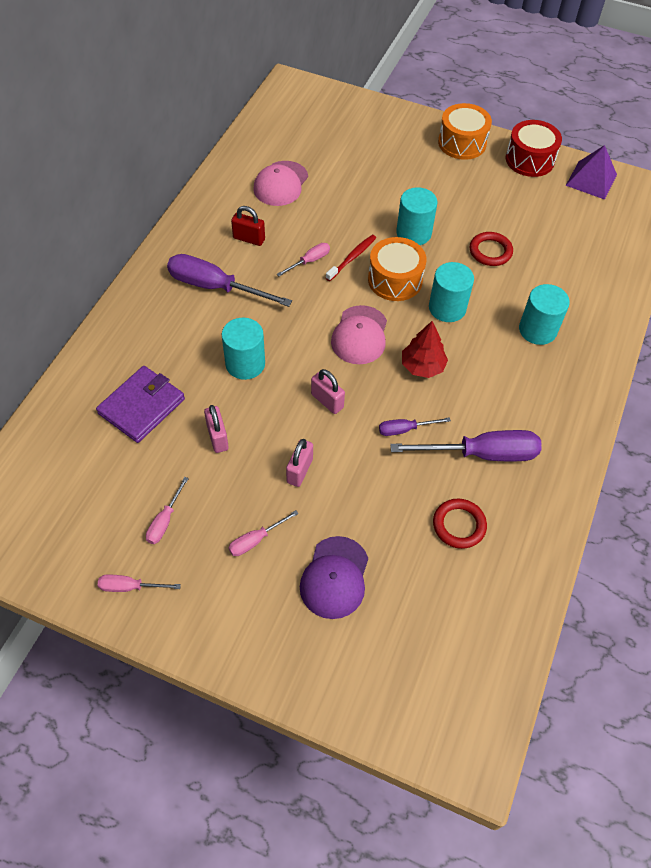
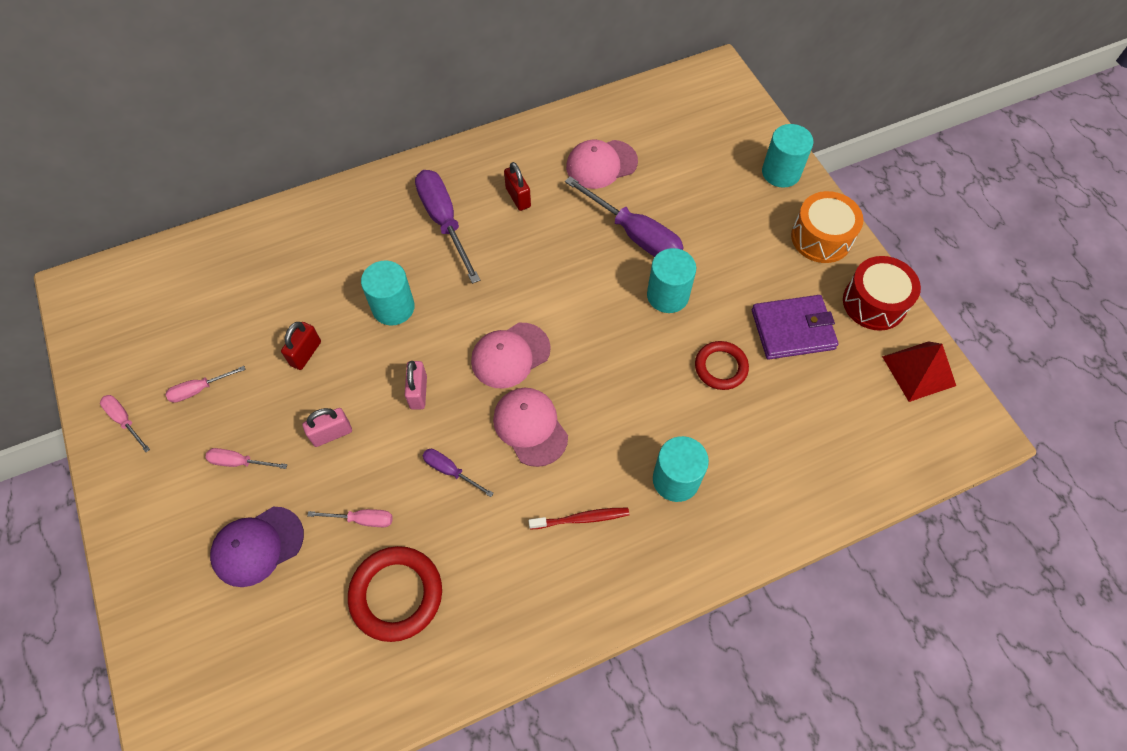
camera: 45 degrees right, 5 degrees up
(141, 406) = (283, 282): purple wallet -> purple wallet (792, 329)
(217, 437) = (306, 353): pink padlock -> red padlock
(309, 261) = (545, 255): pink screwdriver -> pink screwdriver (362, 519)
(352, 258) = (584, 278): red toothbrush -> red toothbrush (581, 519)
(395, 280) = (599, 327): orange drum -> none
(422, 366) = (530, 427): red tree -> pink cap
(447, 308) = (615, 390): turquoise cylinder -> turquoise cylinder (781, 172)
(459, 525) = (396, 594): red ring -> red ring, size x1.53
(481, 454) = (488, 550): purple screwdriver -> purple screwdriver (635, 234)
(591, 180) = (919, 371): purple pyramid -> red pyramid

